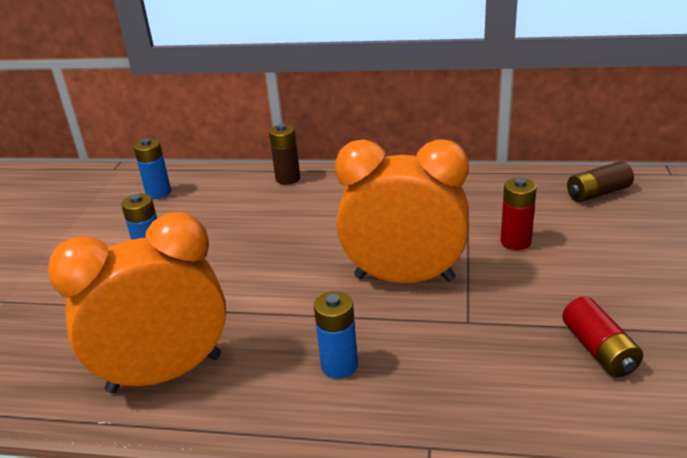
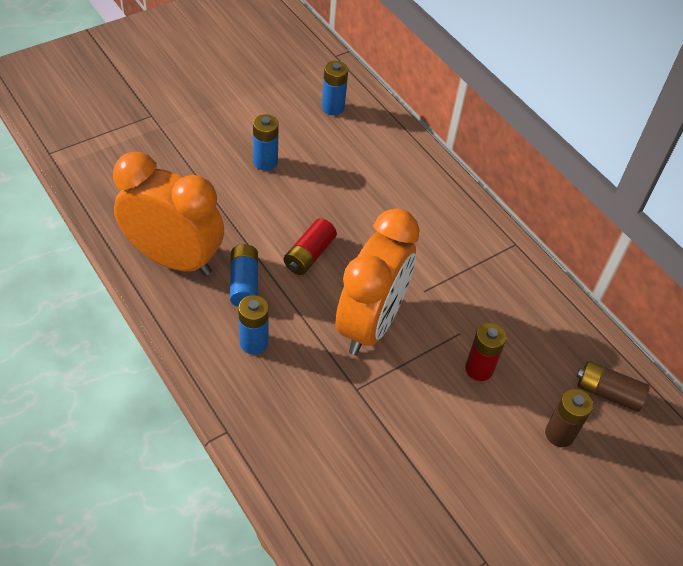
camera: 40 degrees right, 20 degrees up
(261, 336) = (244, 283): none -> blue battery
(288, 179) = (425, 170): brown battery -> brown battery (559, 434)
(404, 278) = (370, 324): orange clock -> orange clock turned 60 degrees clockwise
(599, 350) = (393, 482): red battery -> red battery (309, 255)

